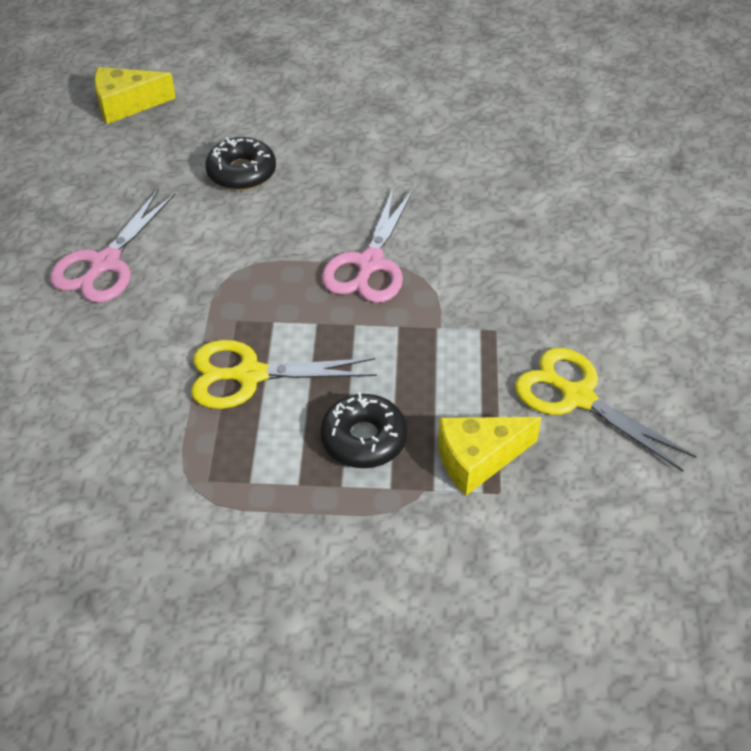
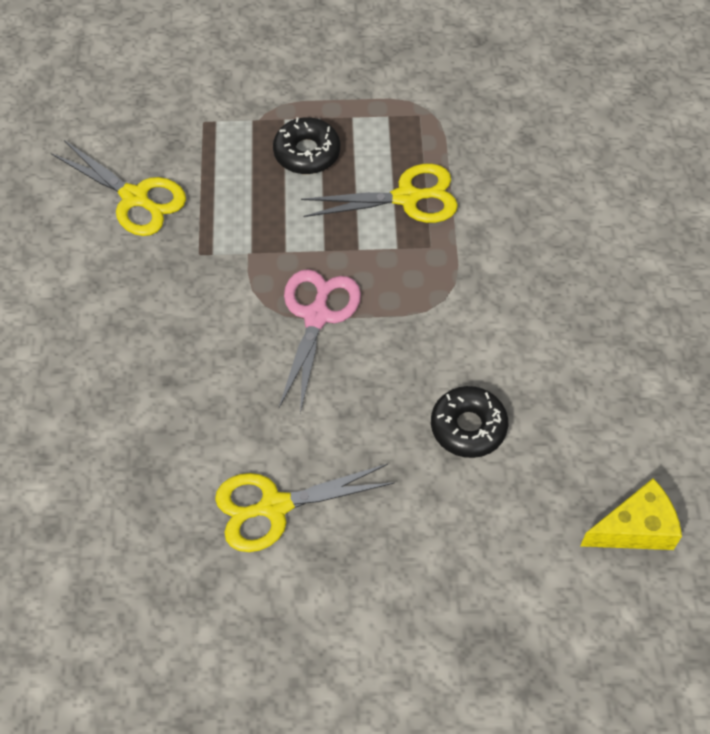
camera: 175 degrees right, 10 degrees up
(104, 263) = (570, 298): pink scissors -> none
(419, 133) = (274, 506): none -> yellow scissors
(478, 459) = (218, 143): yellow cheese -> none

